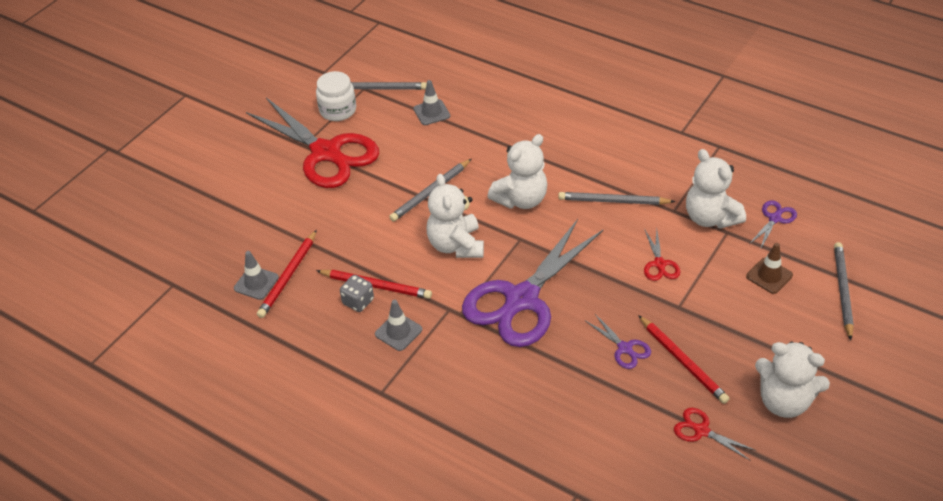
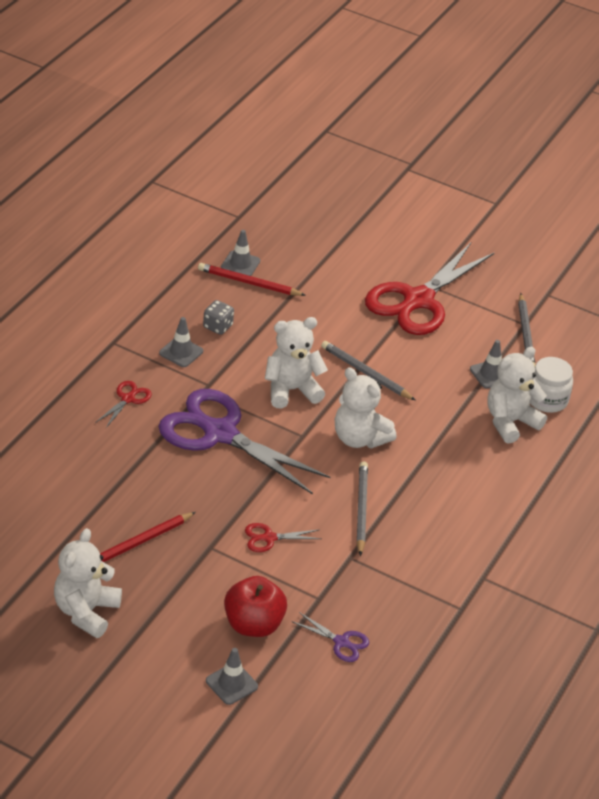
camera: 80 degrees right, 5 degrees down
(338, 110) = (485, 306): white jar -> white jar (547, 400)
(376, 285) = (238, 337): red pencil -> none
(625, 348) = (156, 502): purple scissors -> none
(701, 431) = (56, 547): red scissors -> red scissors (128, 399)
(710, 218) = (340, 586): white teddy bear -> white teddy bear (510, 422)
(769, 276) = (253, 625): brown traffic cone -> red apple
(842, 291) = (231, 684): grey pencil -> grey traffic cone

